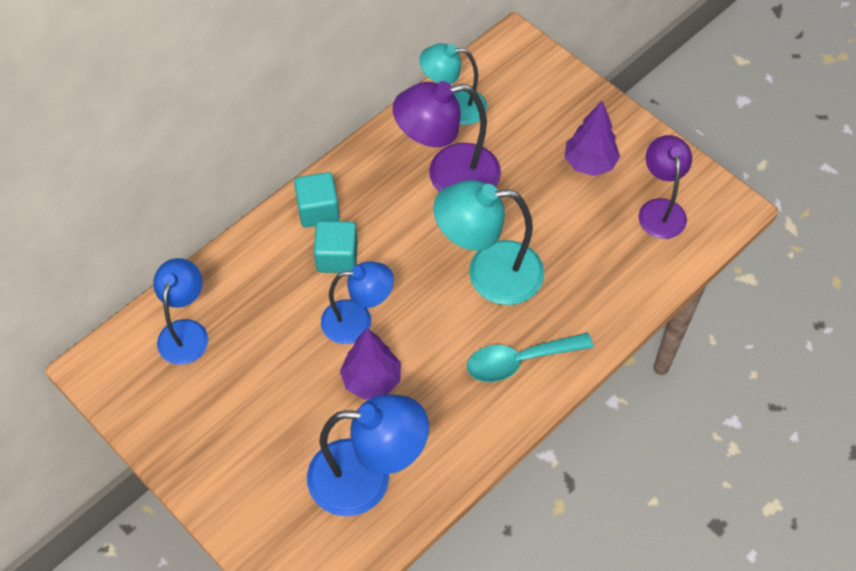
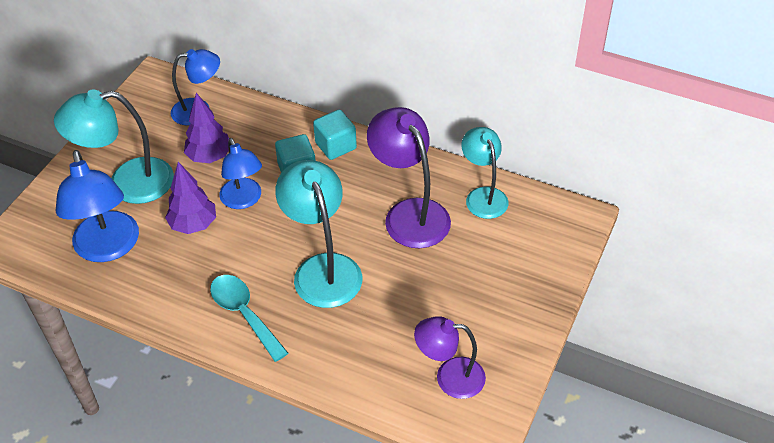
camera: 70 degrees right, 10 degrees down
(271, 437) = (127, 183): none -> turquoise lamp
(589, 163) = (474, 308): purple tree -> purple tree (209, 157)
(660, 209) = (449, 377): purple lamp -> purple lamp turned 150 degrees counterclockwise

